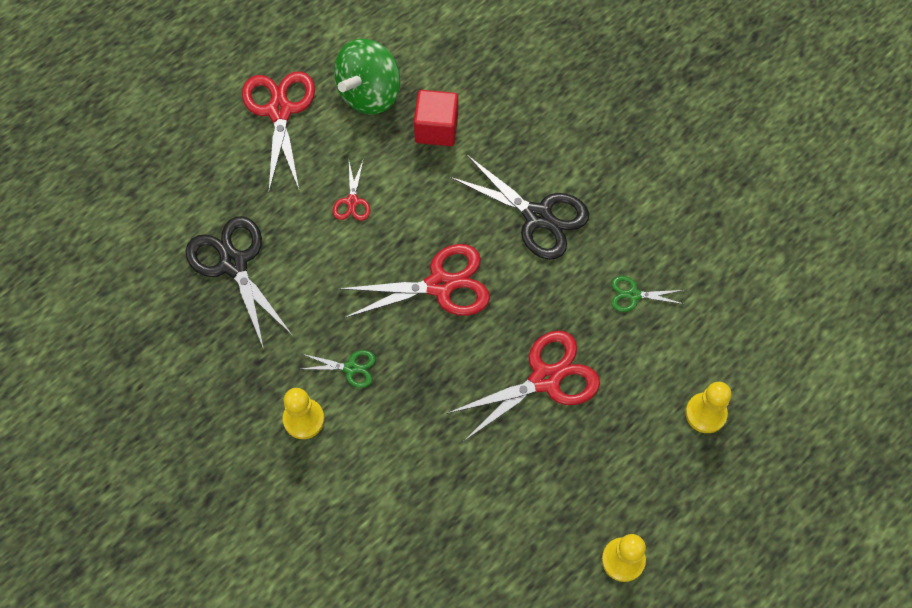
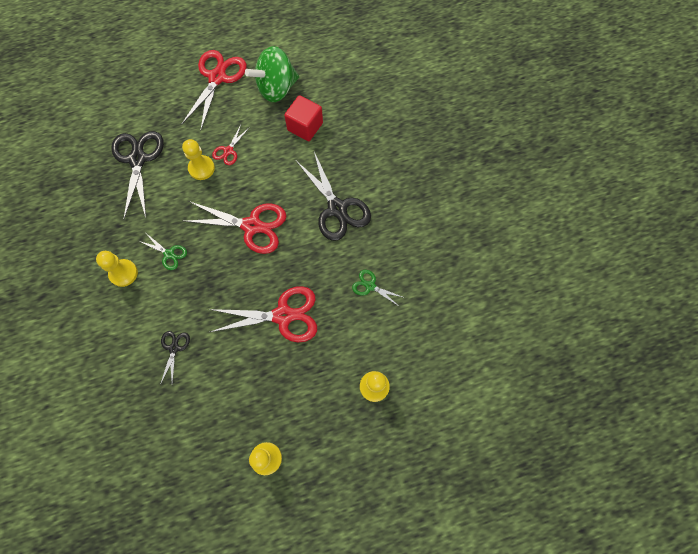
camera: 25 degrees right, 5 degrees up
(329, 239) = (201, 168): none -> yellow pawn
(428, 482) = (174, 348): none -> black scissors

